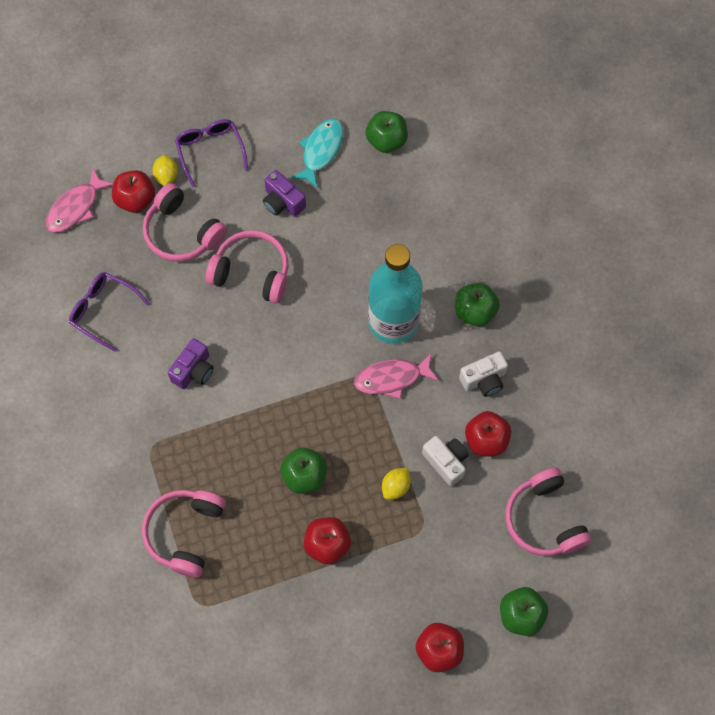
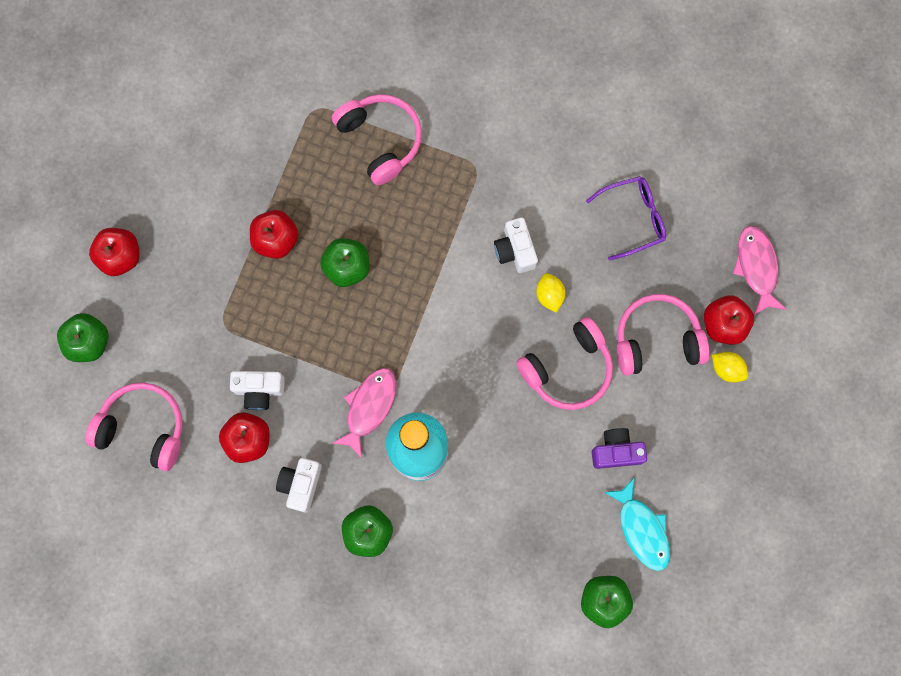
camera: 130 degrees right, 10 degrees up
(193, 370) = (515, 250): purple camera -> white camera
(210, 151) = (722, 427): purple glasses -> none
(395, 487) = (275, 332): yellow lemon -> yellow lemon (549, 295)

